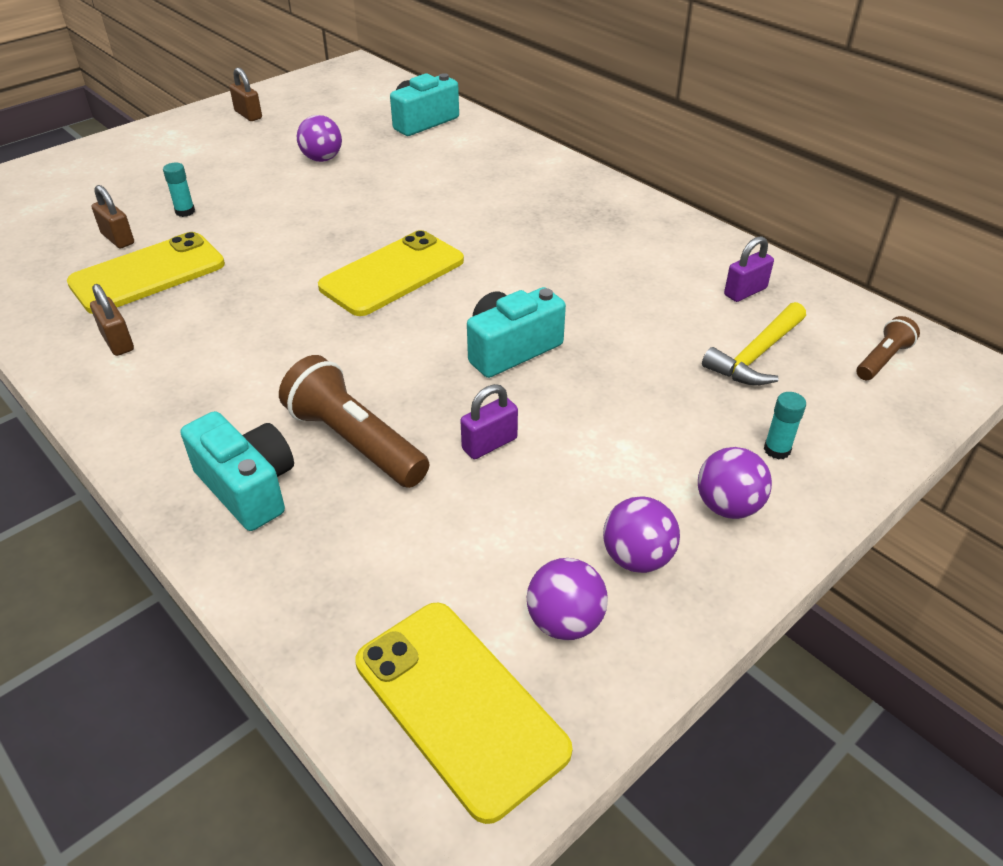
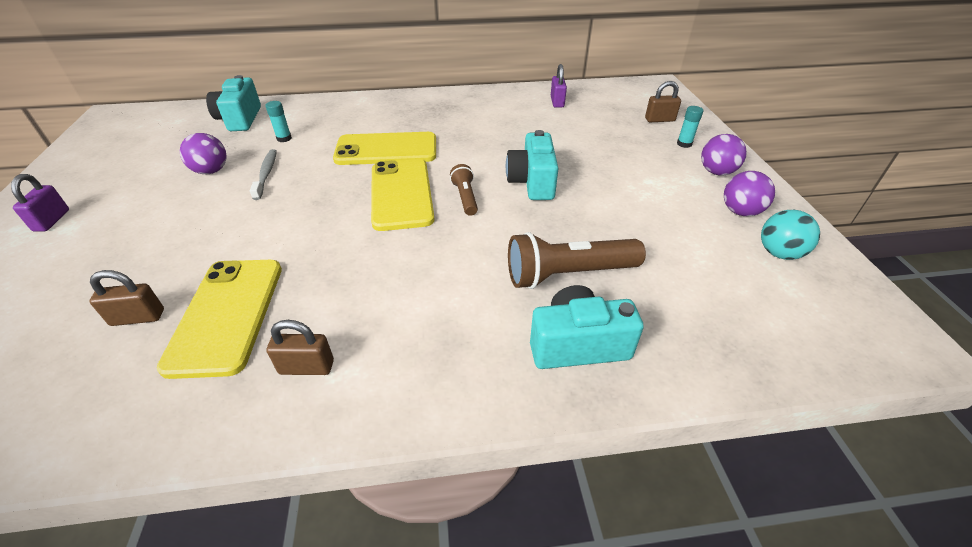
camera: 55 degrees left, 0 degrees up
(185, 211) = (164, 262): turquoise glue stick -> turquoise glue stick (284, 138)
(248, 115) = (77, 181): brown padlock -> brown padlock (659, 120)
(346, 186) = (266, 174): none -> grey toothbrush
(460, 705) = (833, 317): yellow phone -> yellow phone (386, 150)
(489, 444) = (614, 222): purple padlock -> purple padlock (52, 220)
(565, 622) = (779, 253): purple ball -> turquoise ball
(756, 355) = (609, 120): yellow hammer -> none
(882, 360) = (640, 96): brown flashlight -> brown flashlight (465, 197)

